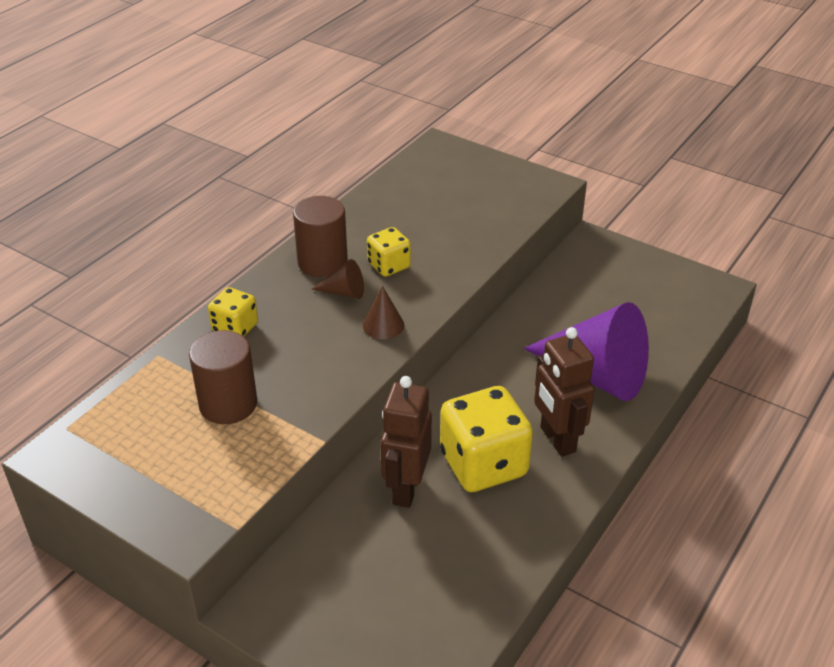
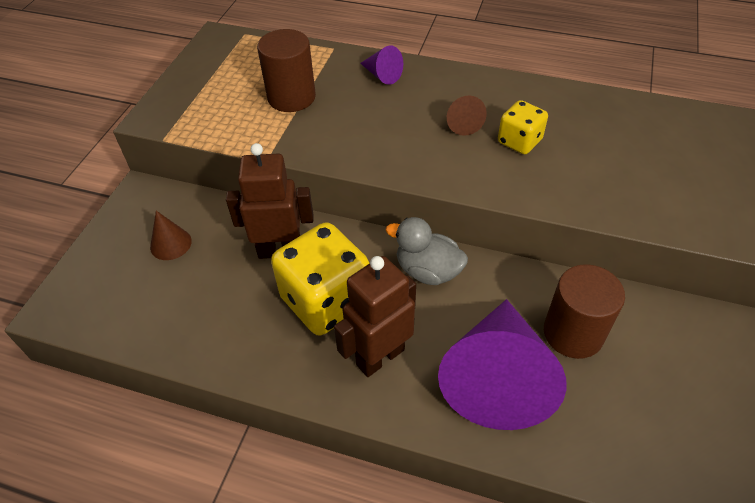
camera: 75 degrees right, 10 degrees up
(235, 328) = (382, 75): yellow dice -> purple cone
(322, 262) = (497, 98): brown cylinder -> brown cylinder (573, 333)
(383, 325) = (429, 159): brown cone -> brown cone (170, 244)
(474, 387) = (428, 271): none -> grey duck

